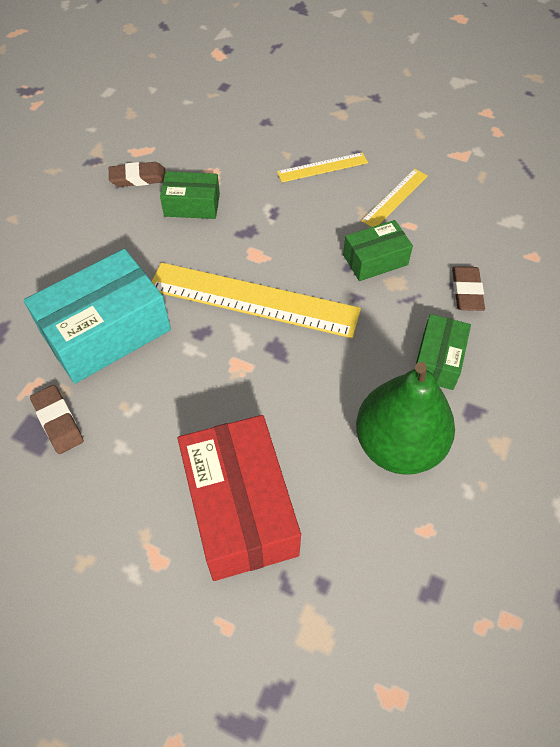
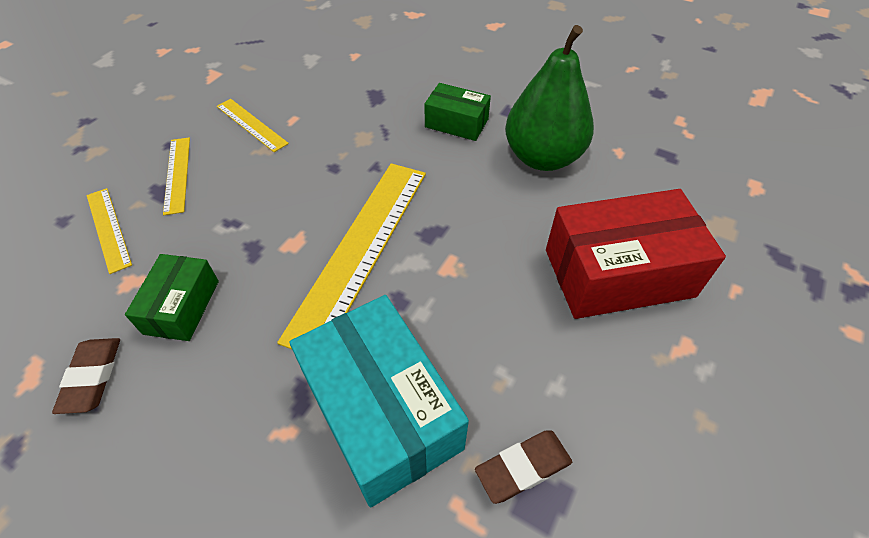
camera: 85 degrees left, 5 degrees down
(260, 147) = (108, 229): none -> yellow ruler
(375, 260) = (330, 148): green box -> none
(466, 291) = (384, 96): brown eraser -> none

